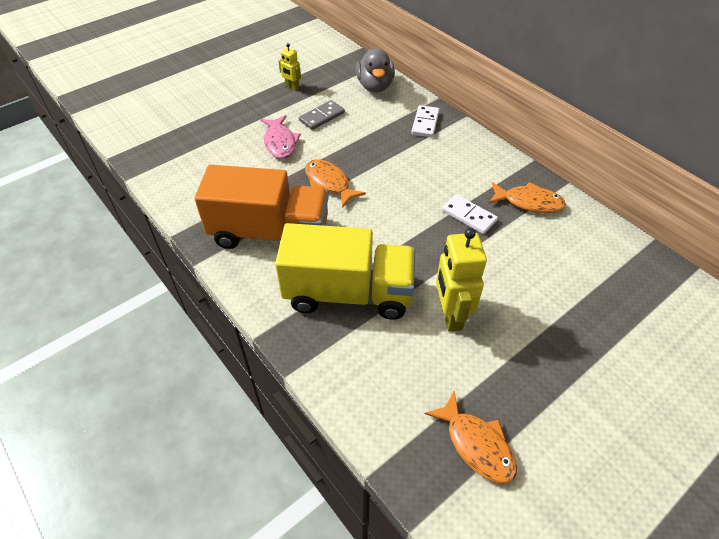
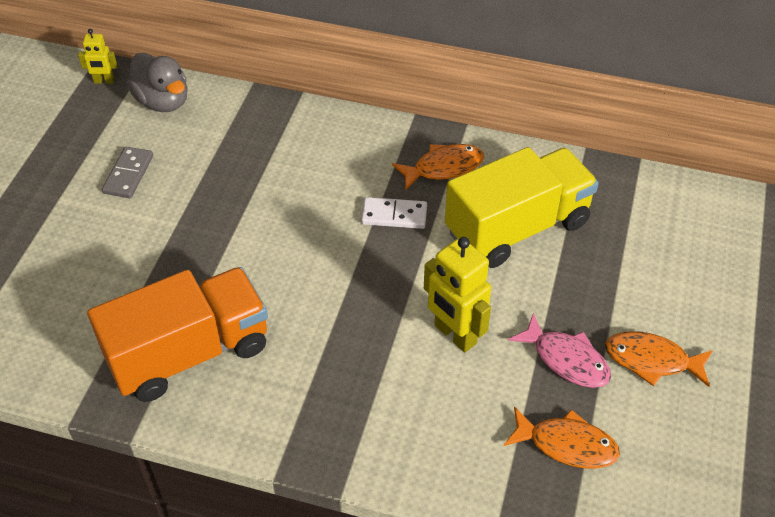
camera: 35 degrees left, 0 degrees up
(280, 143) = (104, 235): pink fish -> pink fish (566, 359)
(292, 87) = (53, 151): yellow robot -> yellow robot (104, 81)
(329, 183) = (209, 256): orange fish -> orange fish (651, 360)
(348, 293) = (334, 371): yellow truck -> yellow truck (517, 228)
(425, 123) = (262, 124): white domino -> none

